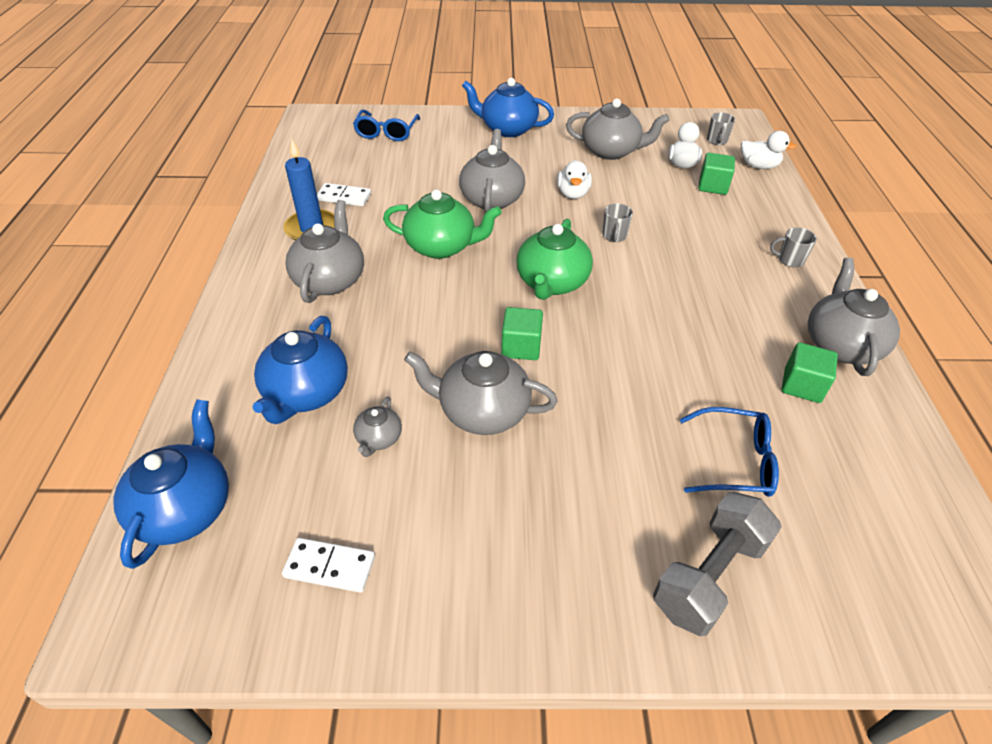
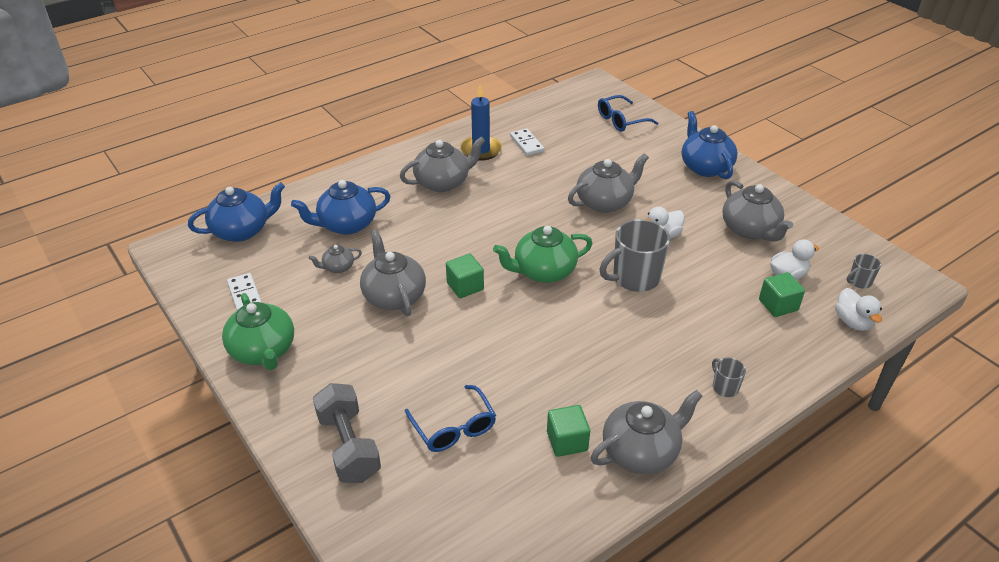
camera: 55 degrees right, 5 degrees down
(441, 247) = (525, 207): green teapot -> green teapot (263, 351)
(614, 236) = (634, 278): grey mug -> grey mug, size x2.07
(709, 575) = (349, 446): grey dumbbell -> grey dumbbell turned 60 degrees clockwise

